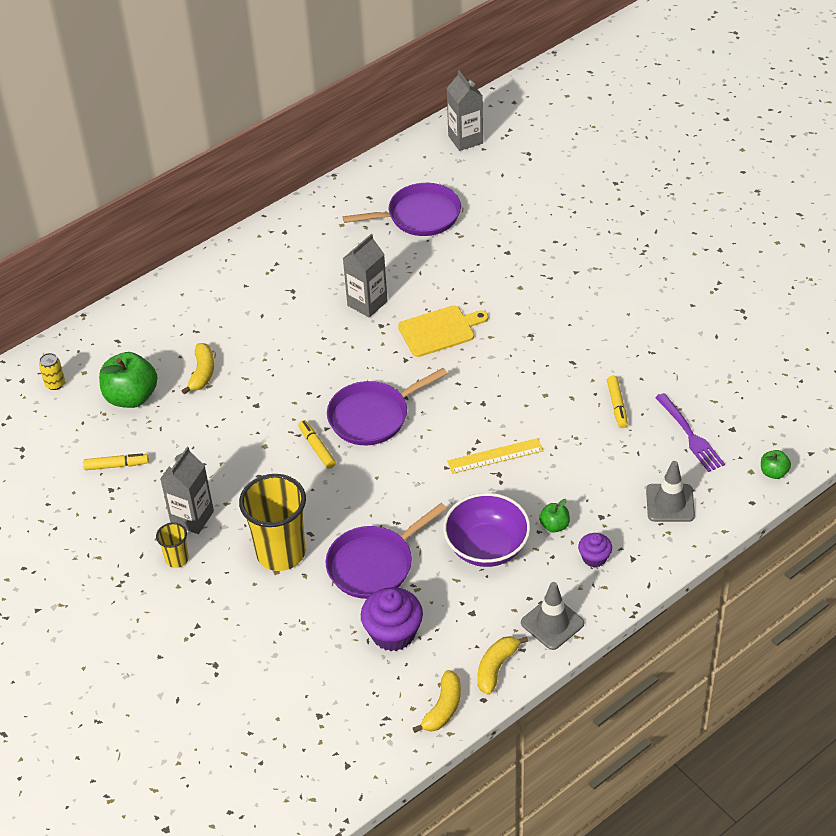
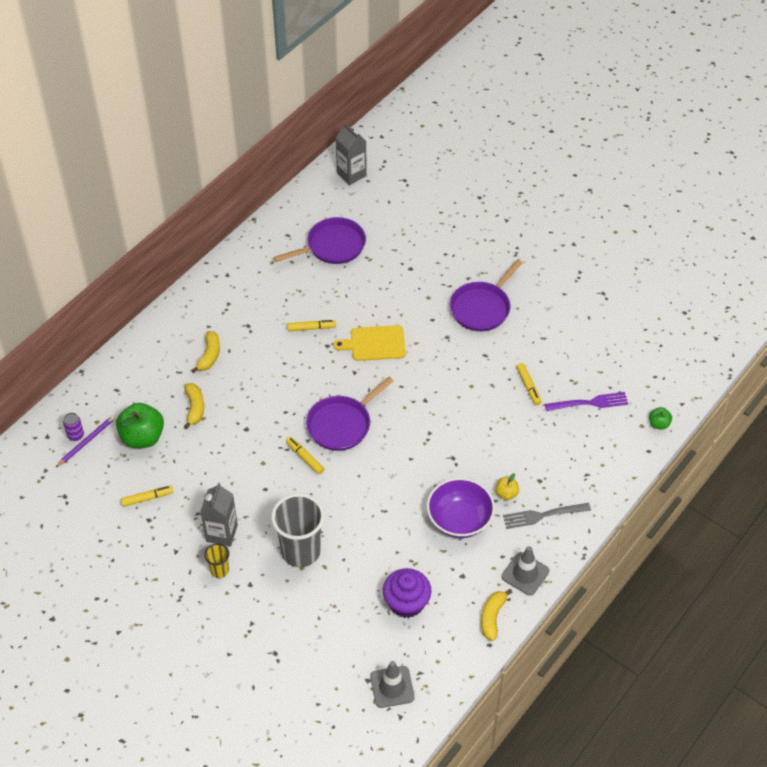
camera: 15 degrees left, 5 degrees up
(55, 384) = (75, 435): yellow can -> purple can
(66, 392) = (87, 441): none -> purple pencil
(281, 553) = (301, 551): yellow cup -> grey cup
(367, 303) = (311, 328): grey carton -> yellow marker
(374, 564) = (376, 549): purple pan -> purple pan (482, 308)
(439, 331) = (375, 343): yellow cutting board -> yellow cutting board turned 150 degrees counterclockwise
(443, 708) = (461, 657): yellow banana -> yellow banana (209, 355)
(495, 456) = (446, 443): yellow ruler -> none
(554, 525) = (506, 494): green apple -> yellow apple
(594, 558) = (543, 515): purple cupcake -> grey fork
(670, 503) = (588, 461): grey traffic cone -> grey traffic cone (392, 687)
(690, 435) = (589, 403): purple fork -> purple fork turned 60 degrees counterclockwise

